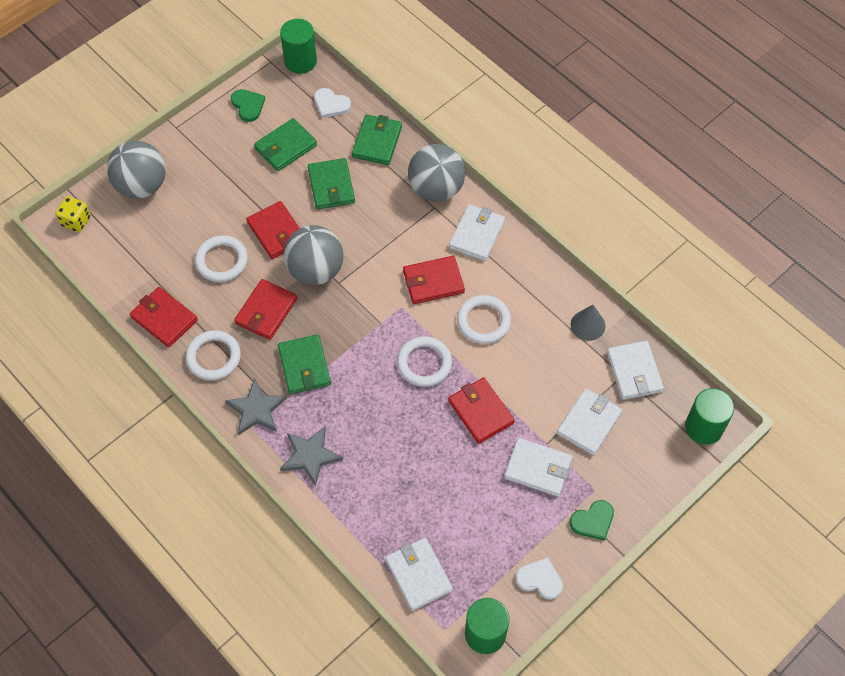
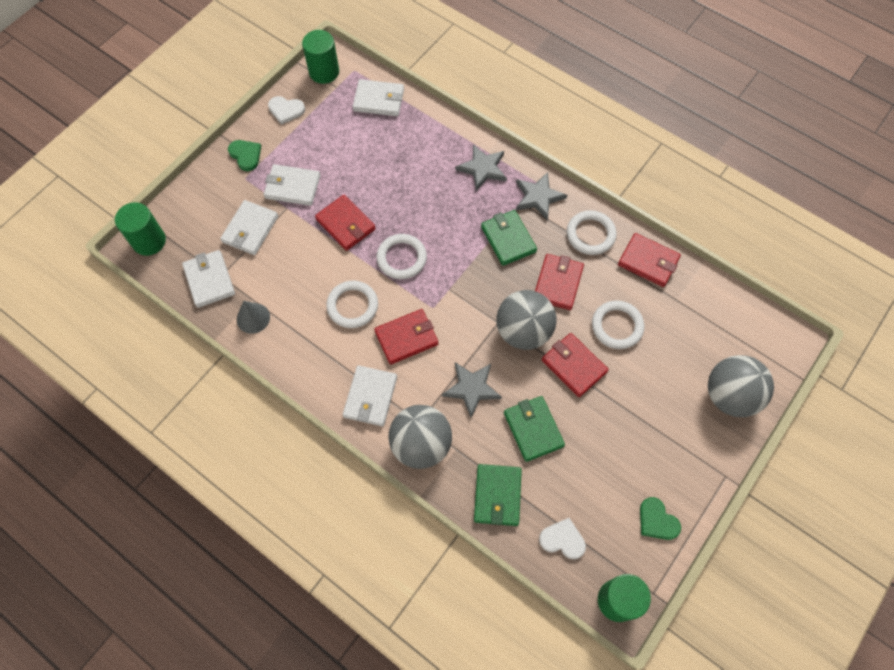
camera: 170 degrees right, 5 degrees up
(76, 221) = (776, 345): yellow dice -> none
(285, 147) = (596, 471): green wallet -> none
(379, 227) = (472, 388): none -> grey star
(418, 575) = (378, 100): white wallet -> white wallet turned 45 degrees counterclockwise
(593, 521) = (246, 155): green heart -> green heart turned 90 degrees clockwise

